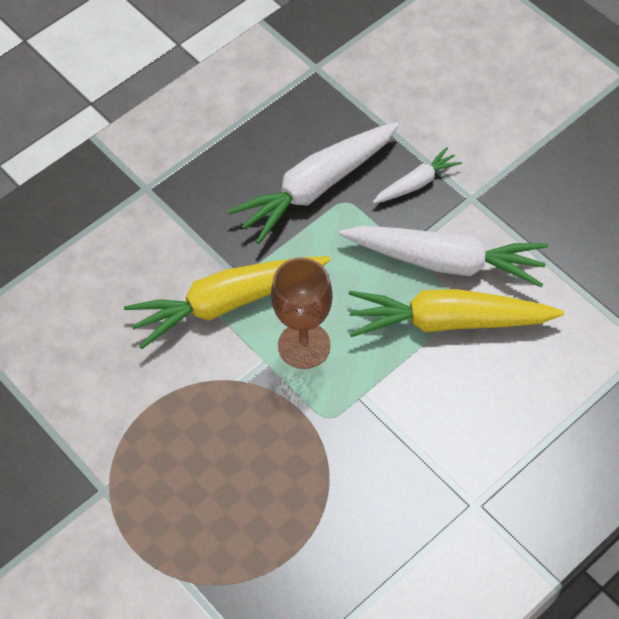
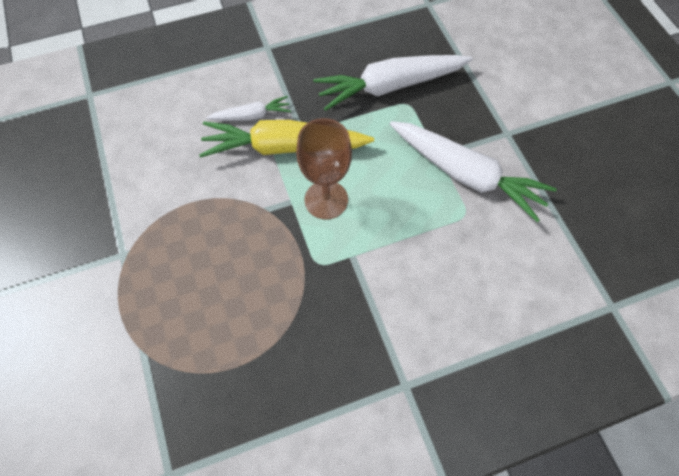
camera: 20 degrees right, 5 degrees up
(416, 183) = (468, 108): white carrot -> white carrot (251, 116)
(448, 321) = (448, 222): yellow carrot -> none

